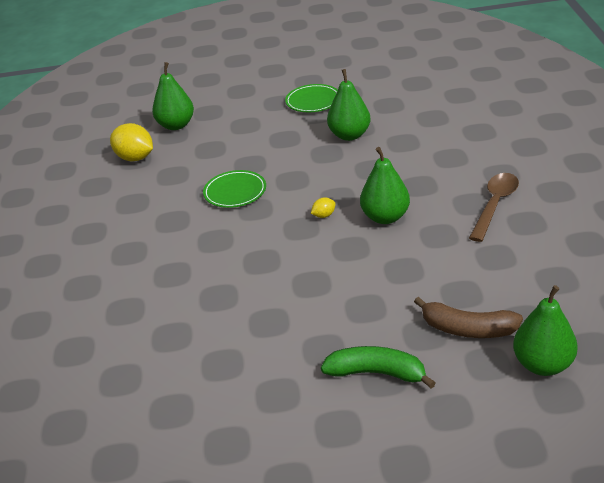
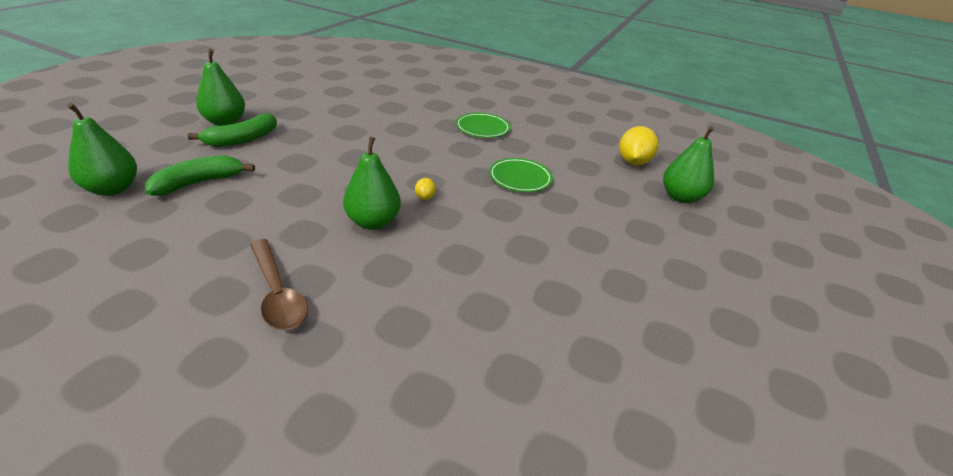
camera: 115 degrees right, 0 degrees up
(135, 158) = (633, 162): yellow lemon -> yellow lemon turned 45 degrees counterclockwise
(313, 101) = (664, 299): green plate -> green plate (482, 128)
(349, 135) = (547, 281): green pear -> green pear (225, 122)
(467, 329) = (199, 183): brown banana -> green banana

